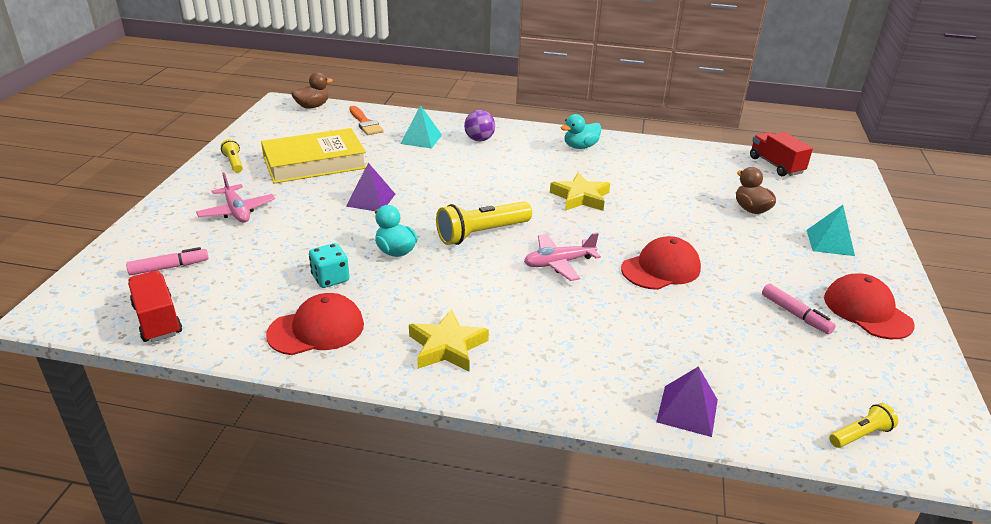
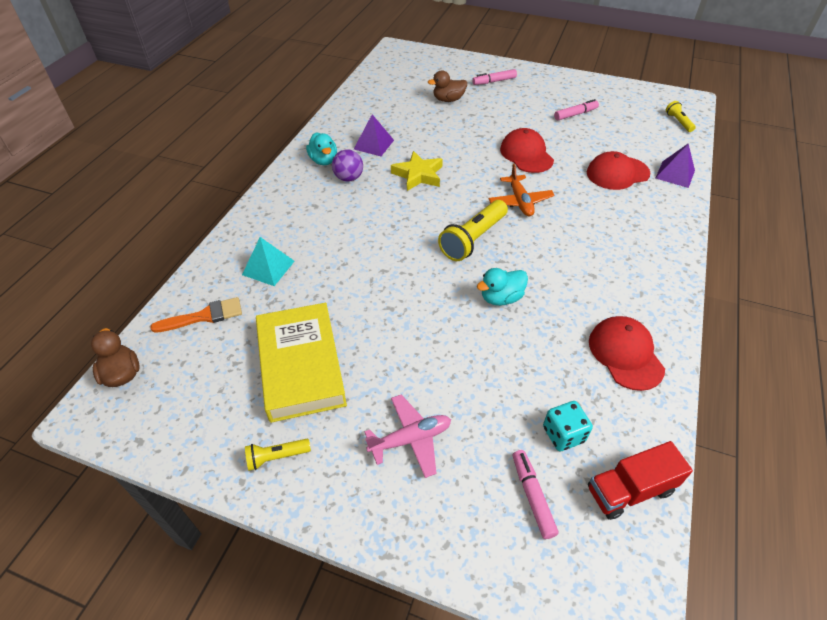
camera: 80 degrees left, 15 degrees up
(330, 278) = (547, 346): turquoise dice -> turquoise dice (563, 434)
(371, 200) = (402, 314): purple pyramid -> purple pyramid (374, 144)
(447, 346) = (634, 273): yellow star -> none
(479, 139) = (286, 223): purple ball -> purple ball (348, 178)
(482, 233) = (473, 239): yellow flashlight -> yellow flashlight turned 60 degrees clockwise
(558, 263) = (520, 201): pink plane -> orange plane
(776, 165) = (384, 74): red truck -> none
(830, 242) = (494, 81): turquoise pyramid -> pink marker
(867, 311) = (569, 90): red cap -> red cap (617, 173)

